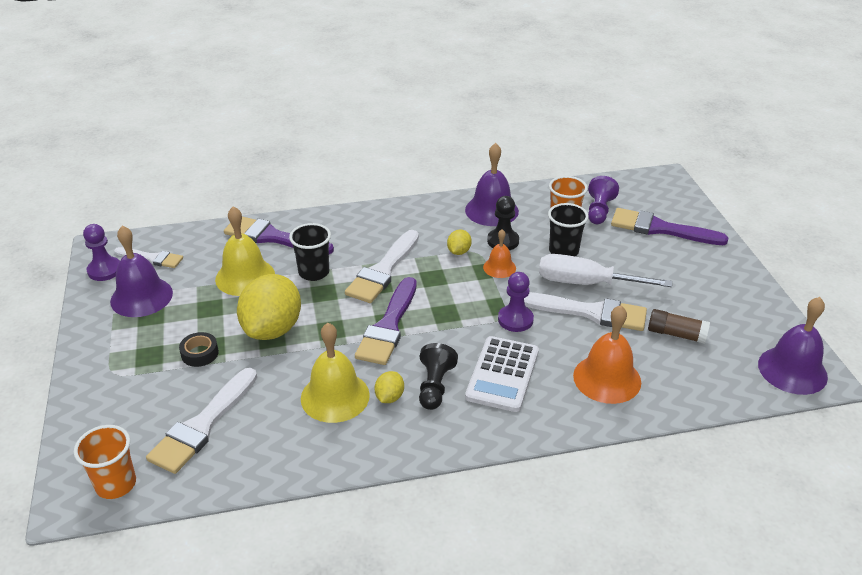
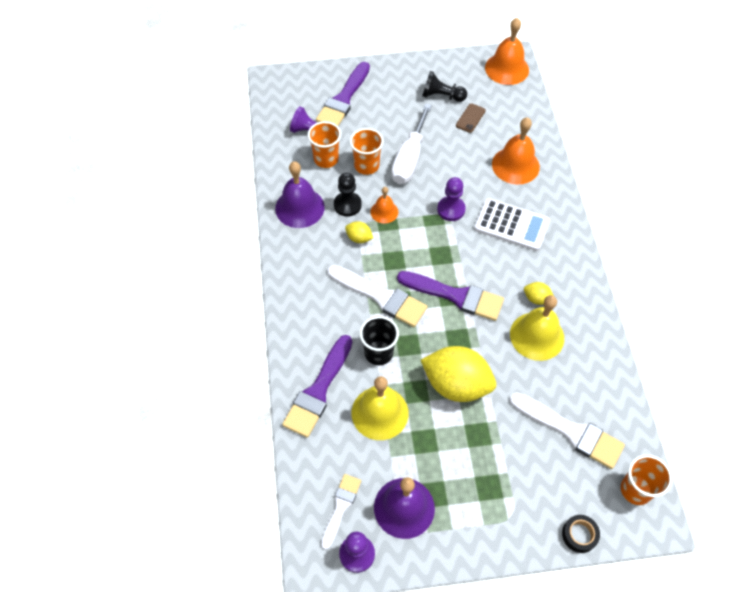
camera: 85 degrees left, 20 degrees up
(200, 353) = (487, 443): black tape -> black tape (579, 535)
(435, 386) = (524, 268): black pawn -> black pawn (441, 96)
(563, 251) = (366, 166): black cup -> orange cup
(589, 312) = (444, 162): white brush -> none
(676, 334) = (470, 118): brown glue stick -> brown phone
(792, 370) = (507, 68): purple bell -> orange bell

